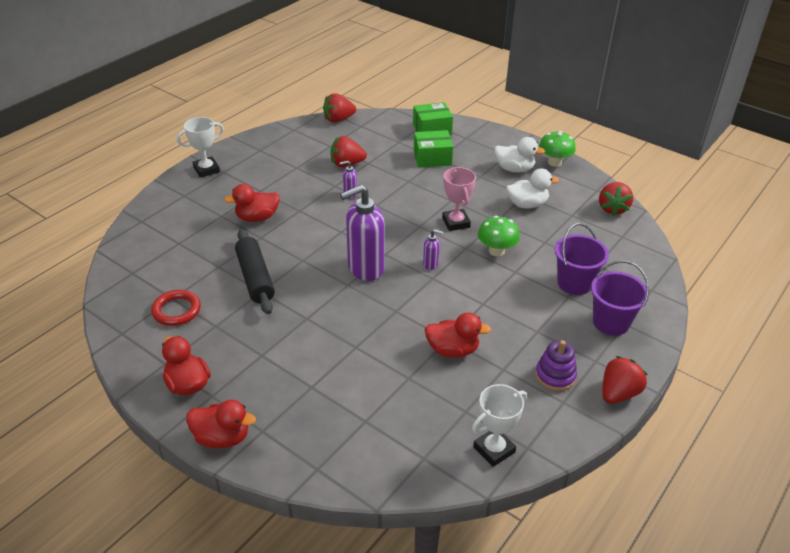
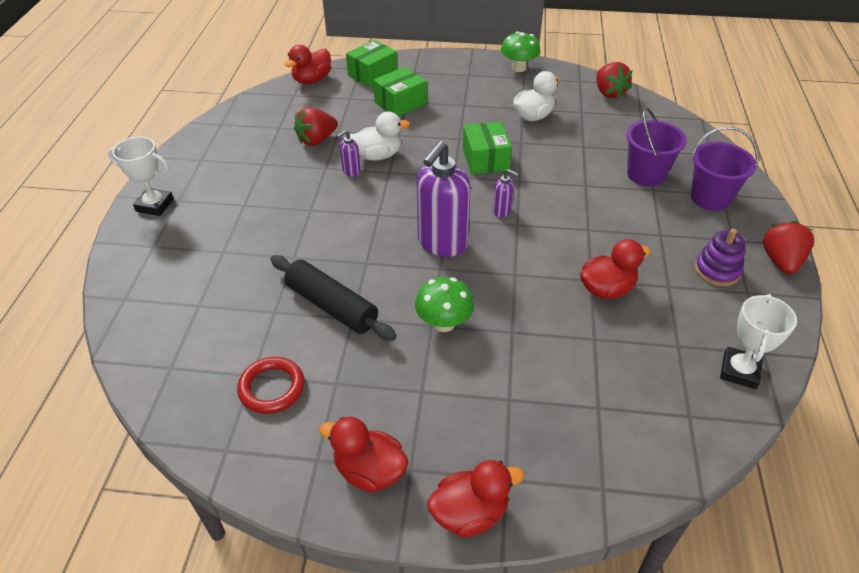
camera: 30 degrees left, 5 degrees up
(206, 169) = (155, 205): white trophy -> white trophy turned 75 degrees clockwise
(257, 218) = (269, 236): red duck -> red duck (312, 80)
(338, 119) = (263, 96): red strawberry -> none
(431, 264) = (502, 211): purple soap dispenser -> purple soap dispenser turned 45 degrees clockwise
(456, 223) = (485, 159): pink trophy -> green box
(496, 251) = (550, 172): green mushroom -> green mushroom (444, 323)
(514, 169) = (489, 87): white duck -> white duck (378, 155)

